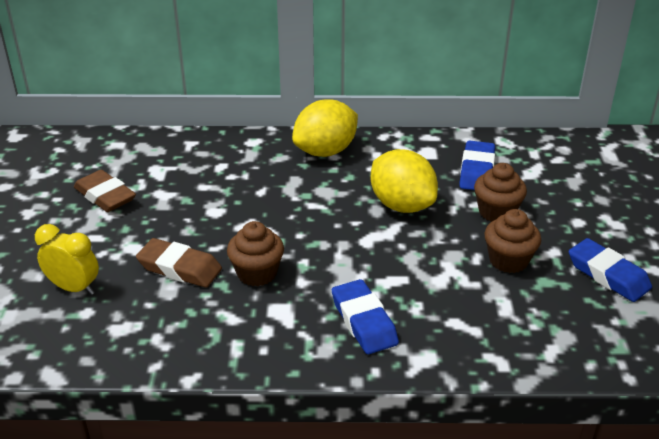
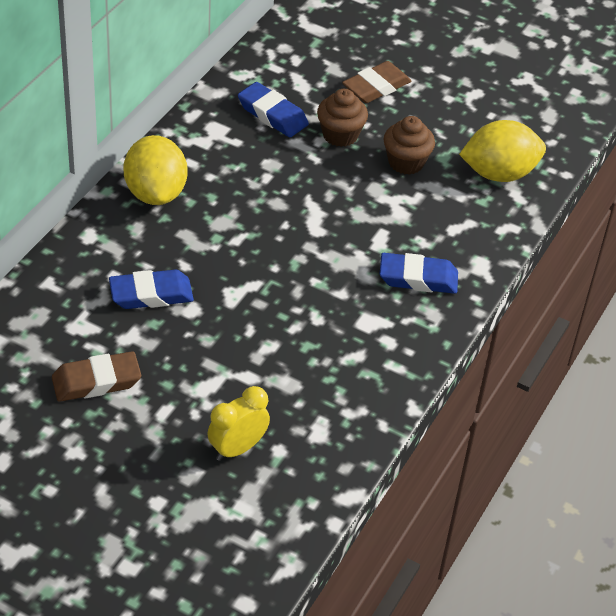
camera: 65 degrees left, 10 degrees up
(180, 268) = (263, 365): brown eraser -> brown eraser (376, 87)
(257, 273) = (309, 317): brown cupcake -> none
(402, 205) = (285, 184): yellow lemon -> yellow lemon (499, 173)
(608, 275) = (461, 121): blue eraser -> blue eraser (151, 294)

